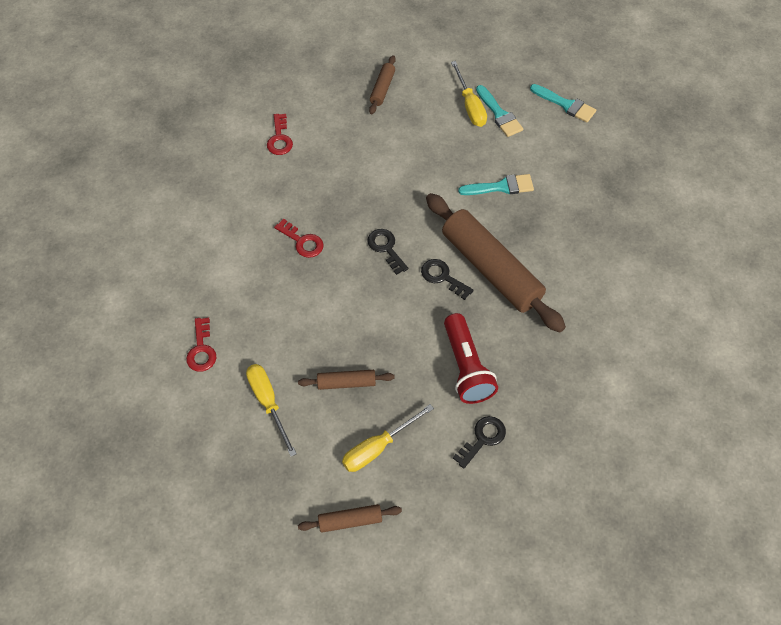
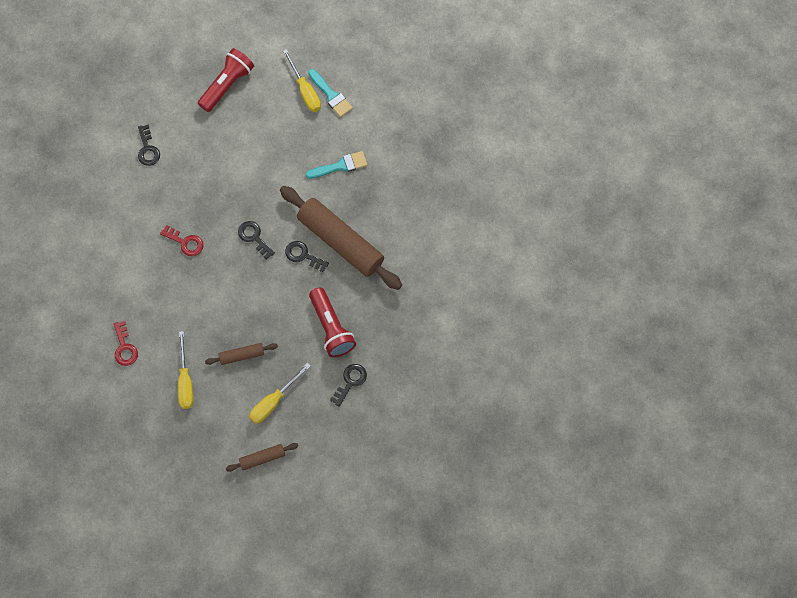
camera: 10 degrees left, 10 degrees up
(268, 403) = (185, 381): yellow screwdriver -> yellow screwdriver turned 150 degrees counterclockwise
(280, 139) = (148, 149): red key -> black key
(382, 89) = (227, 85): brown rolling pin -> red flashlight
(566, 104) = (386, 76): turquoise brush -> none

